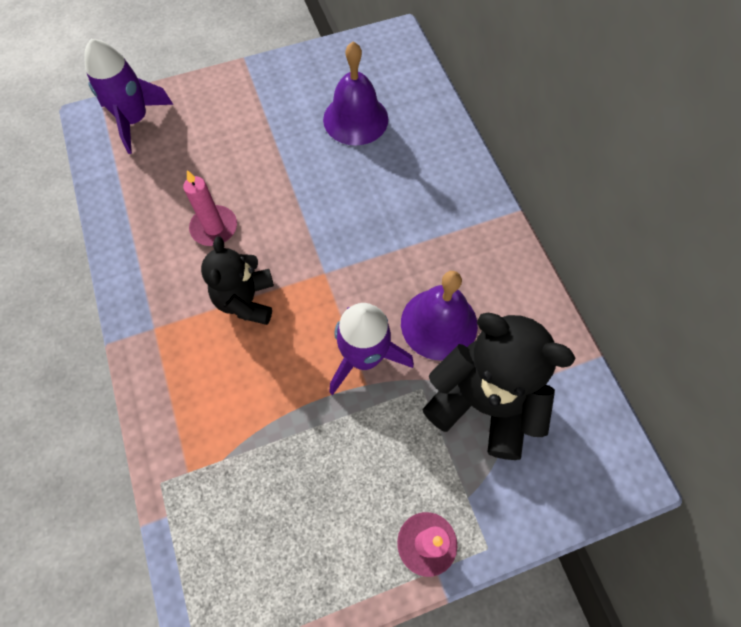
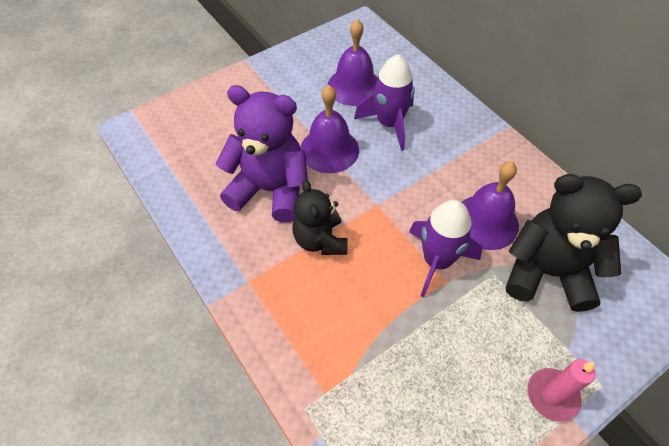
camera: 15 degrees left, 10 degrees down
(135, 120) = (169, 122): purple rocket -> purple rocket (389, 124)
(214, 227) = (270, 190): pink candle -> purple teddy bear
(297, 193) = (329, 150): none -> purple bell

